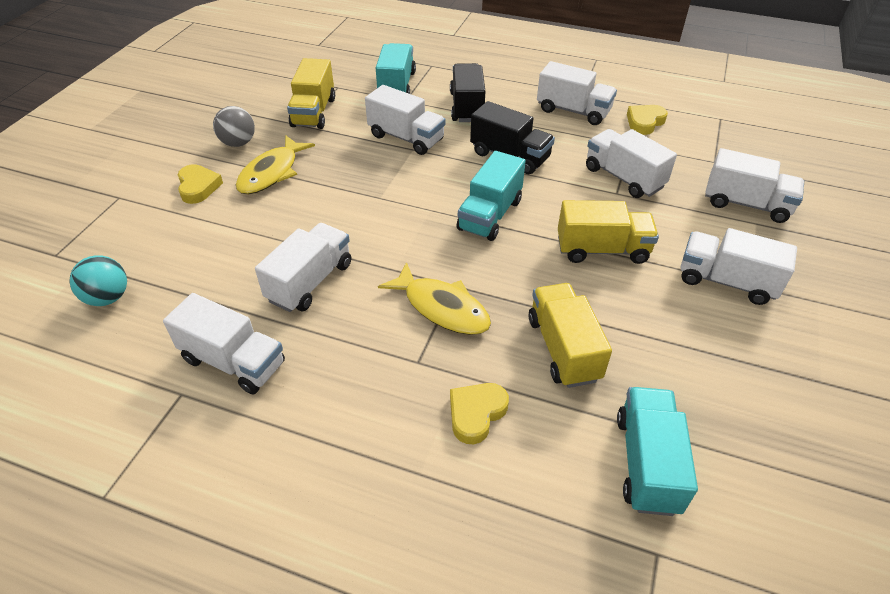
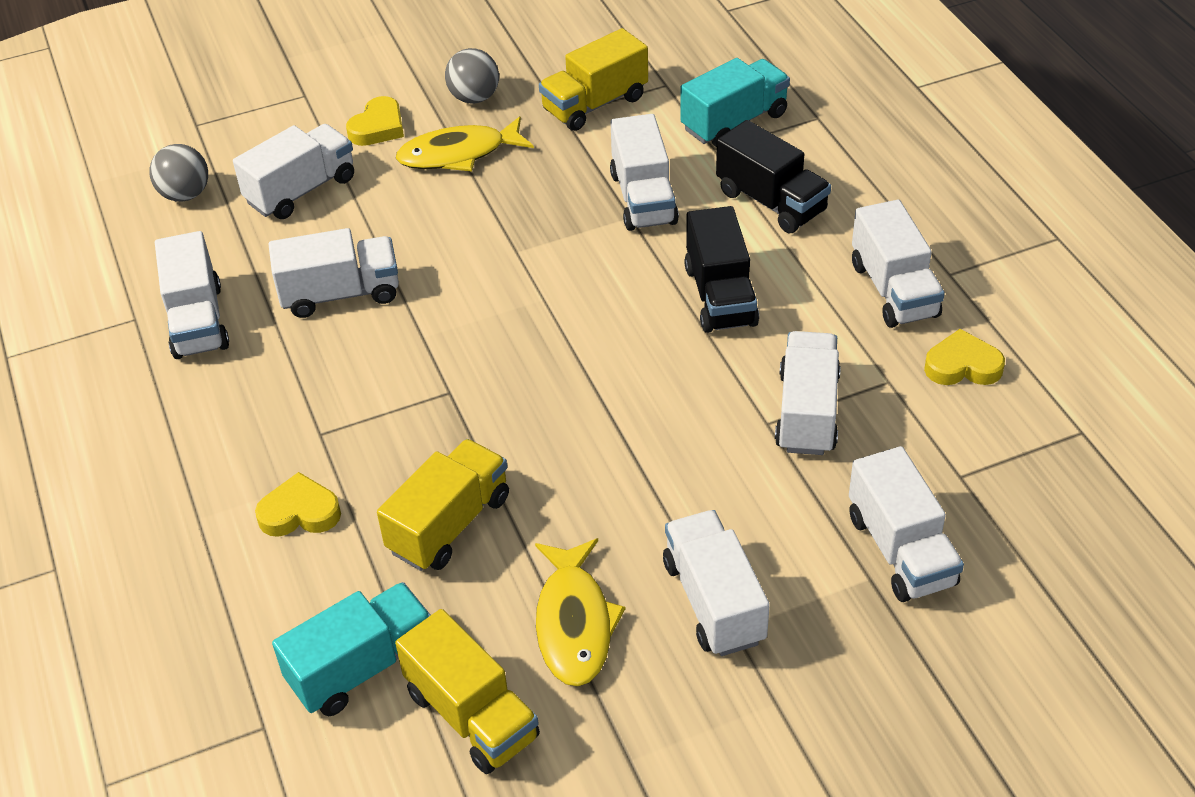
camera: 50 degrees right, 0 degrees up
(108, 298) = (185, 194): turquoise ball -> grey ball
(196, 246) = (301, 190): none -> white truck
(442, 308) = (408, 403): yellow fish -> yellow fish (574, 623)
(467, 107) = (771, 202): black truck -> black truck turned 90 degrees clockwise
(490, 215) = (591, 347): turquoise truck -> none
(602, 250) = (642, 468): yellow truck -> yellow truck (472, 715)

